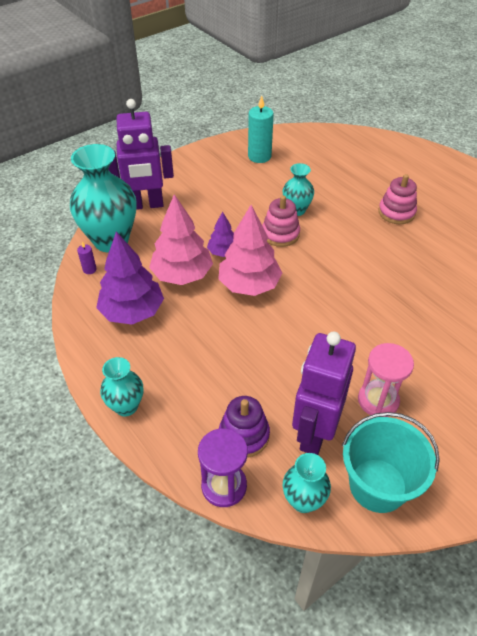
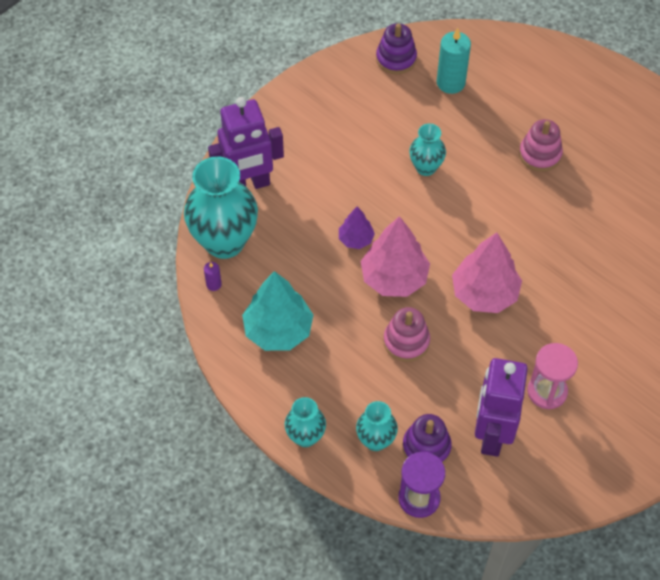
camera: 10 degrees left, 10 degrees up
(132, 311) = (278, 330): purple tree -> turquoise tree
(182, 275) = (318, 276): pink tree -> pink tree (484, 293)
(259, 156) = (365, 90): turquoise candle -> turquoise candle (450, 83)
(280, 234) = (414, 204): pink stacking toy -> pink stacking toy (406, 341)
(288, 141) = (396, 59): none -> purple stacking toy
(303, 500) = (493, 499): turquoise vase -> turquoise vase (375, 440)
(377, 485) = (556, 474): turquoise bucket -> none

